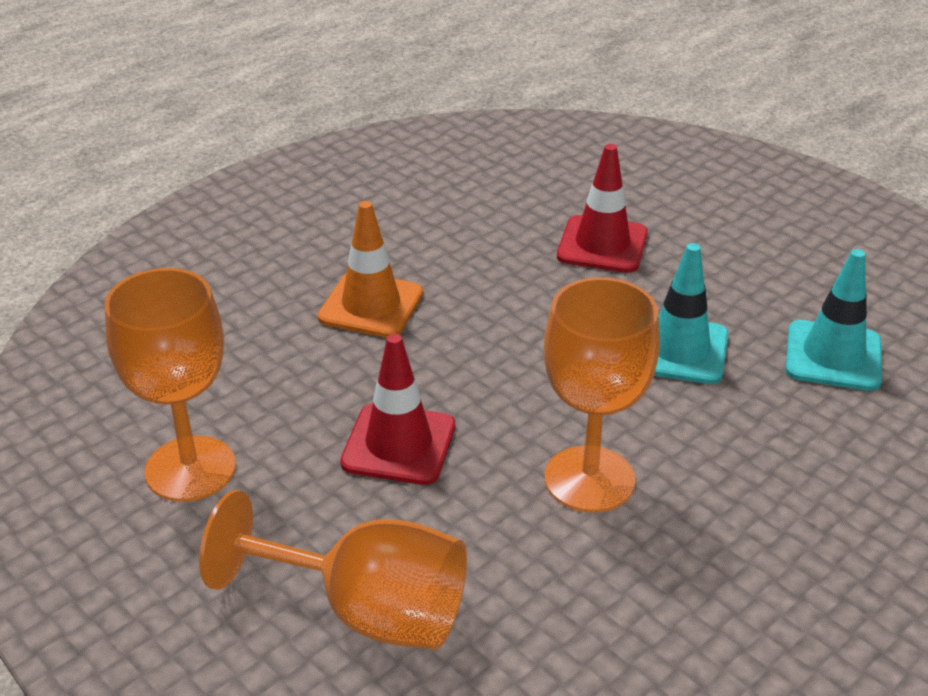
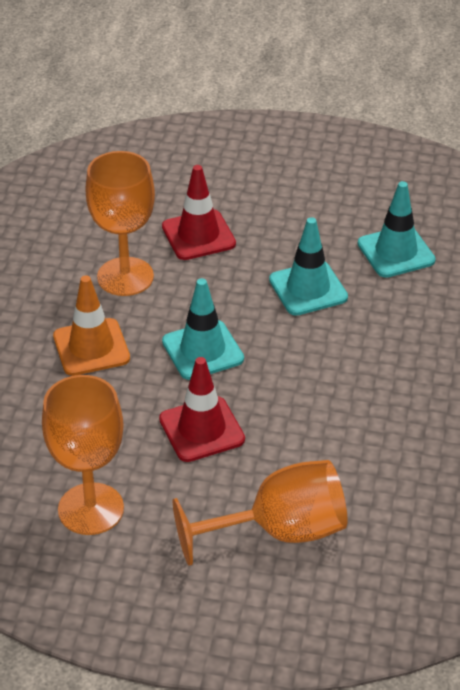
camera: 35 degrees left, 5 degrees up
(487, 361) = (202, 350): none -> turquoise traffic cone
(589, 479) = (328, 395): orange goblet -> orange goblet (125, 277)

